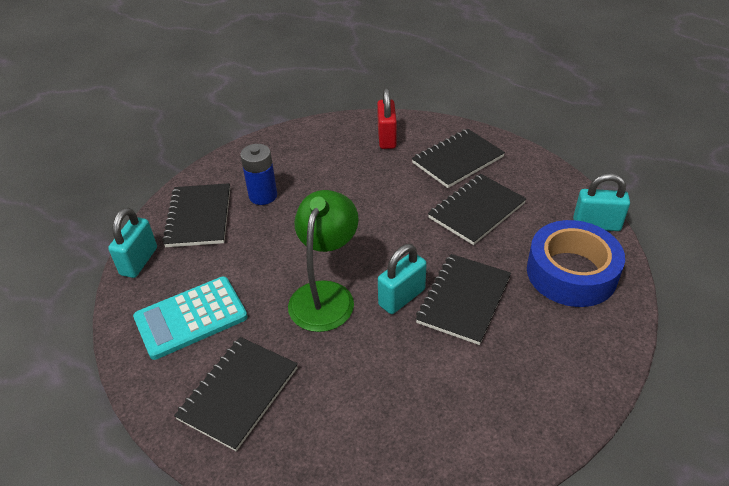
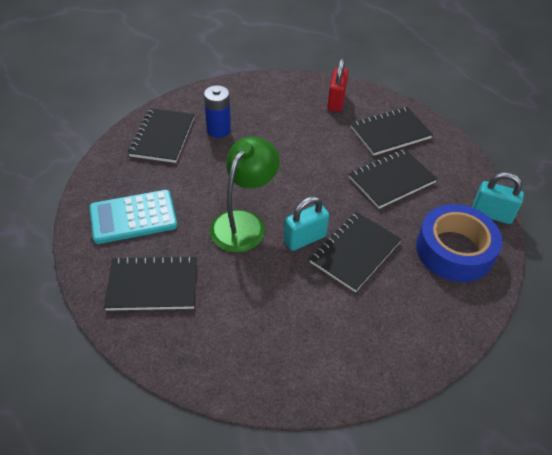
camera: 10 degrees right, 5 degrees up
(139, 261) = (106, 163): turquoise padlock -> none
(238, 393) = (152, 285): black notebook -> black notebook turned 45 degrees clockwise

